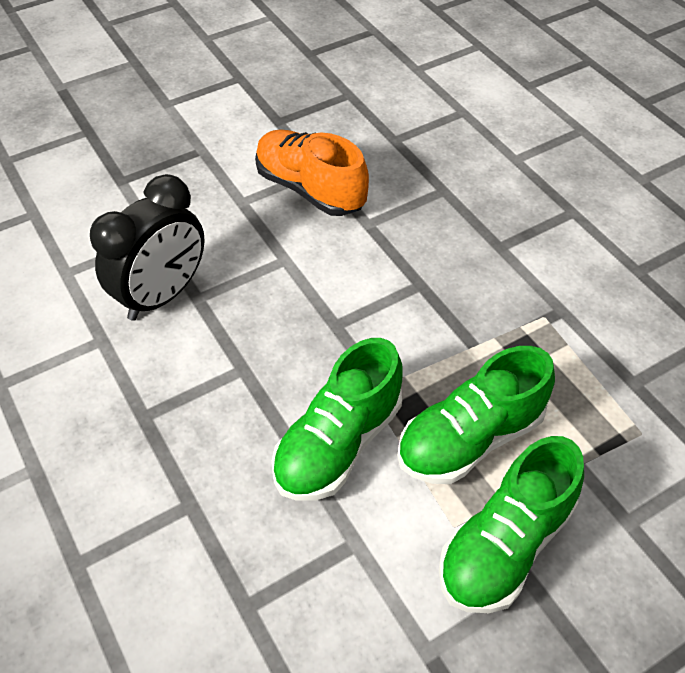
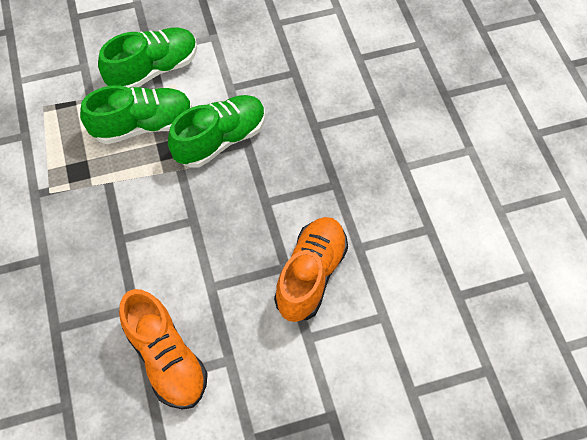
camera: 165 degrees left, 10 degrees up
(162, 295) = (311, 275): black clock -> orange shoe

